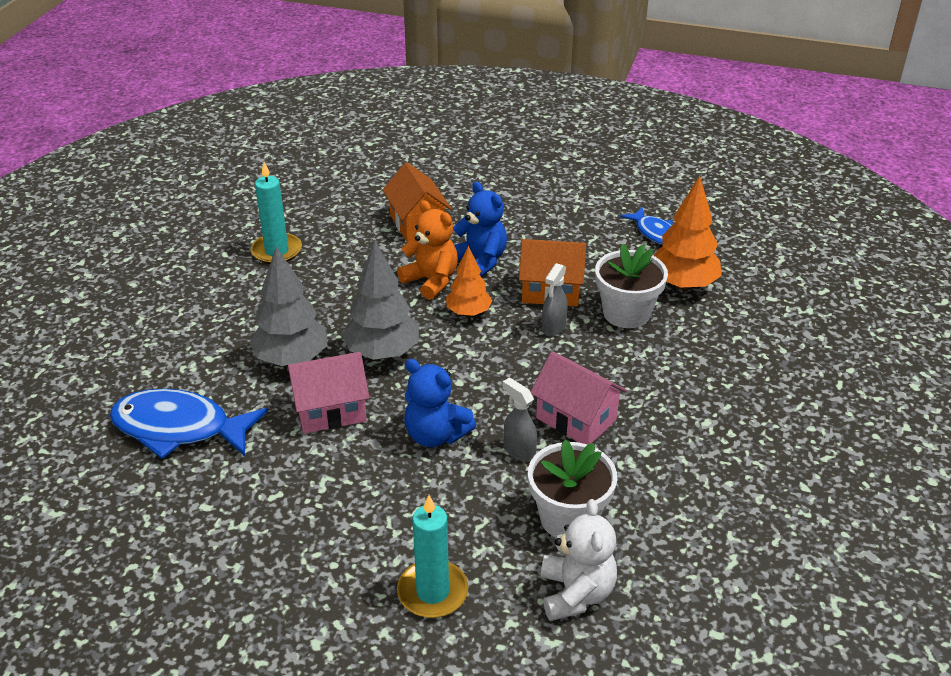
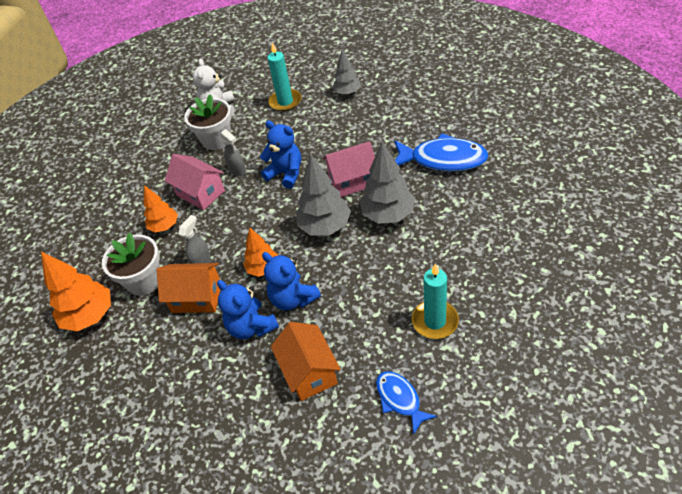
camera: 175 degrees left, 10 degrees up
(298, 597) = (347, 92): none -> grey tree
(431, 281) = (293, 299): orange teddy bear -> blue teddy bear
(621, 375) = (164, 226): none -> orange tree
(655, 233) = (88, 381): blue fish -> blue fish (400, 399)

